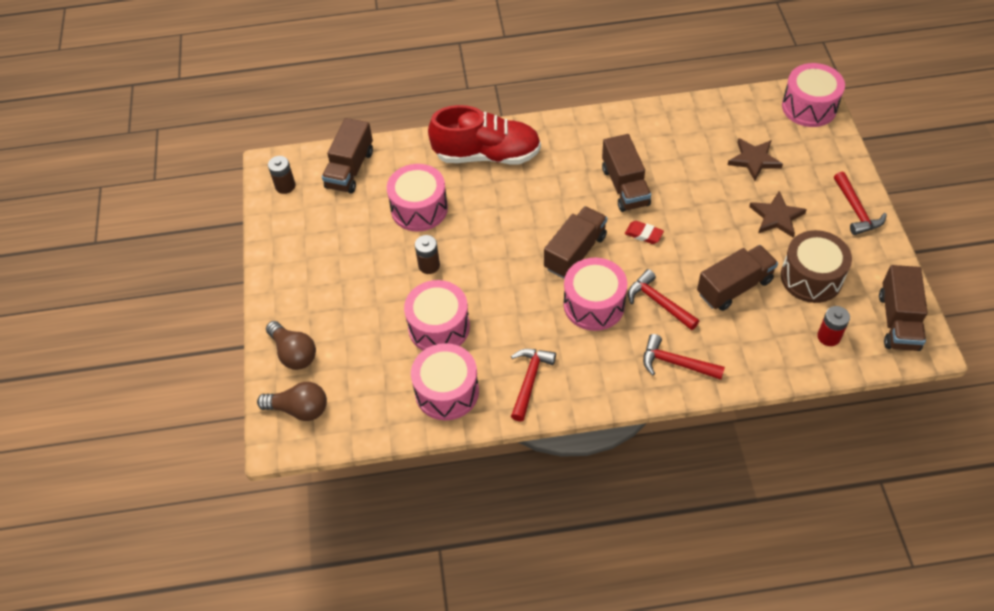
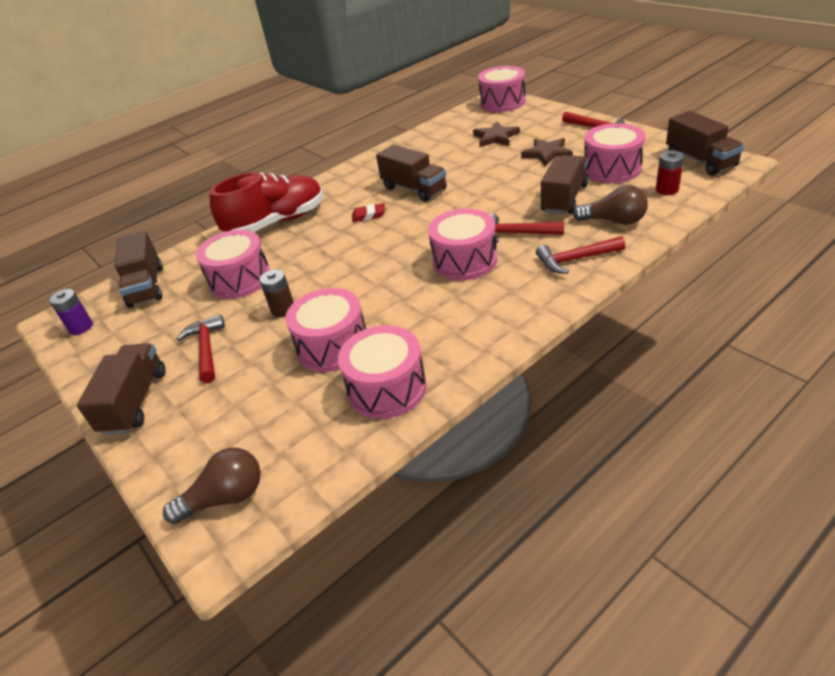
camera: 30 degrees left, 15 degrees down
(285, 186) = (81, 327): brown battery -> purple battery
(294, 353) = (181, 450): brown light bulb -> brown light bulb (614, 221)
(530, 380) = (461, 336): red hammer -> red hammer (206, 349)
(575, 252) = (413, 239): brown truck -> brown truck (135, 402)
(643, 234) = (459, 205): red eraser -> red eraser (369, 215)
(811, 277) = (612, 169): brown drum -> pink drum

